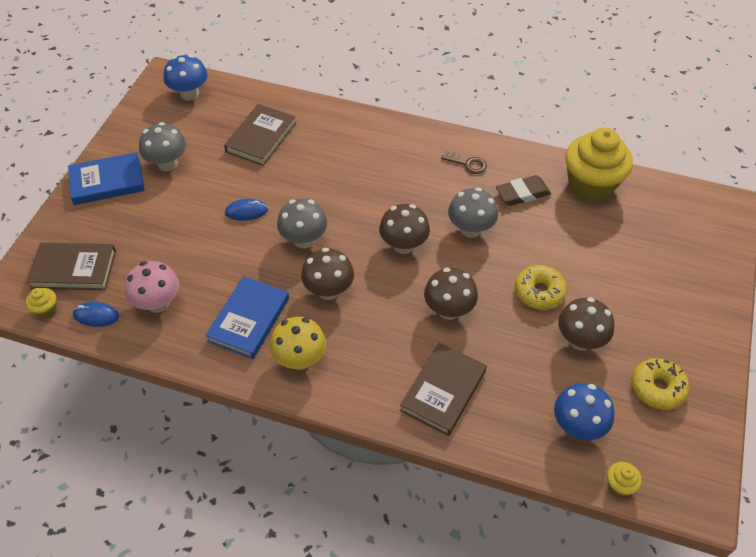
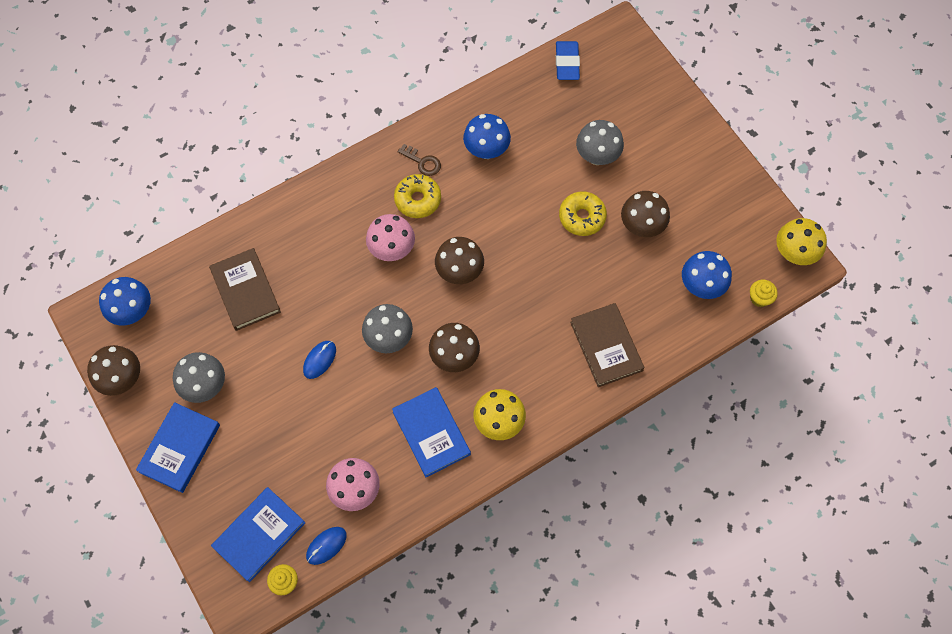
camera: 50 degrees left, 15 degrees up
(74, 269) = (259, 535): brown book -> blue book
(378, 193) = (392, 249): none -> pink mushroom
(448, 310) = (544, 288): brown mushroom -> brown mushroom (122, 379)
(467, 164) = (422, 162): brown key -> brown key turned 60 degrees clockwise
(470, 229) = (487, 214): grey mushroom -> grey mushroom (597, 156)
(522, 193) = (486, 150): brown eraser -> blue mushroom
(591, 185) = (521, 98): yellow cupcake -> none
(656, 192) = (567, 63): none -> blue eraser
(657, 388) = (715, 213): yellow donut -> yellow donut (418, 200)
(697, 484) = (794, 253): none -> yellow mushroom

